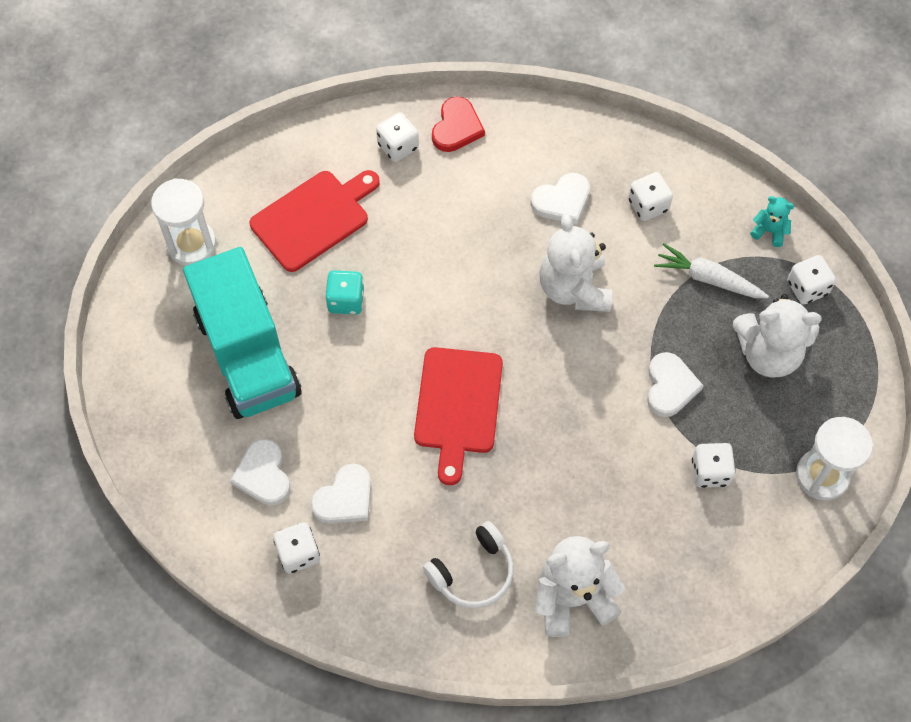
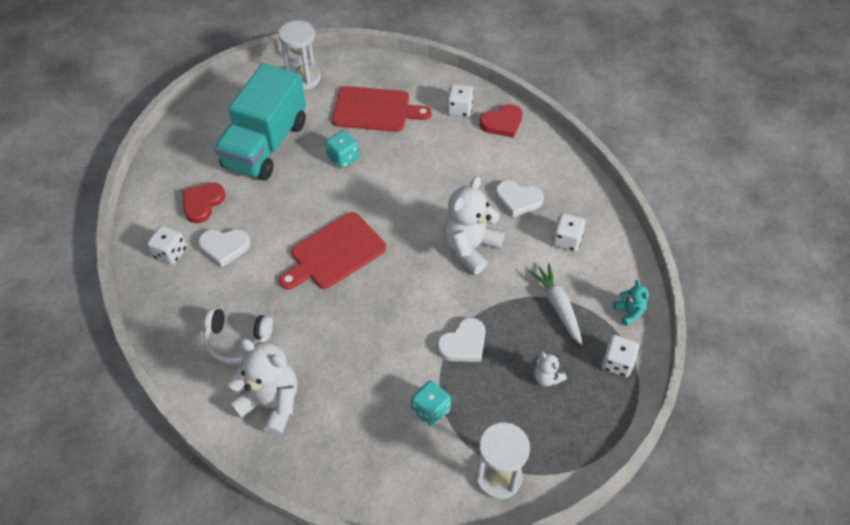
camera: 45 degrees right, 10 degrees down
(263, 475) = (202, 203): white heart -> red heart
(710, 472) = (430, 410): white dice -> turquoise dice
(768, 353) = (547, 377): white teddy bear -> white teddy bear, size x0.48

